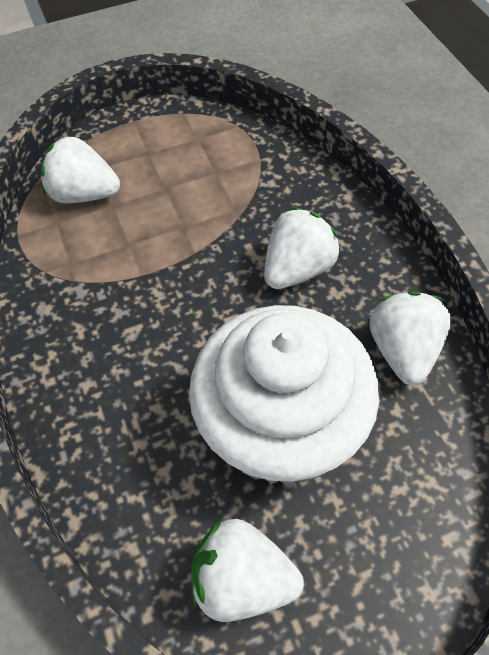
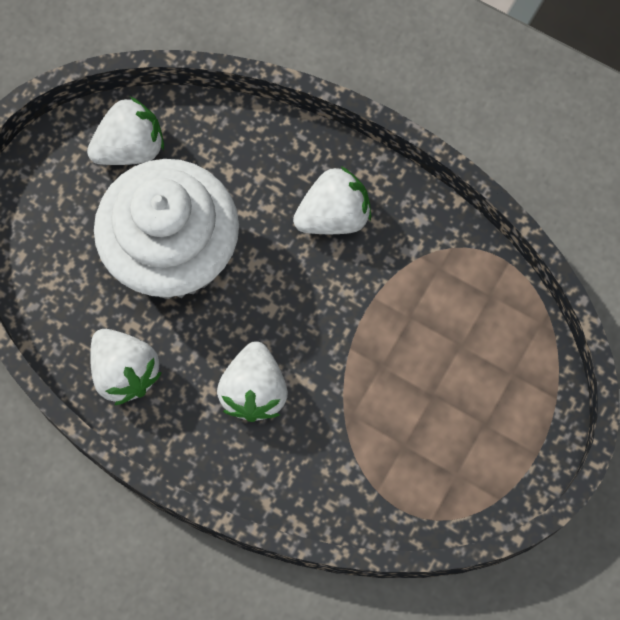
camera: 140 degrees right, 15 degrees up
(84, 194) = (496, 339): white strawberry -> white strawberry (334, 215)

